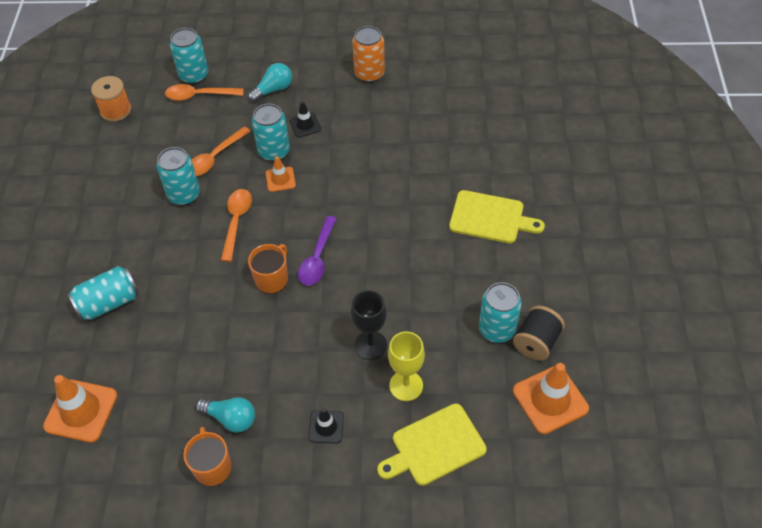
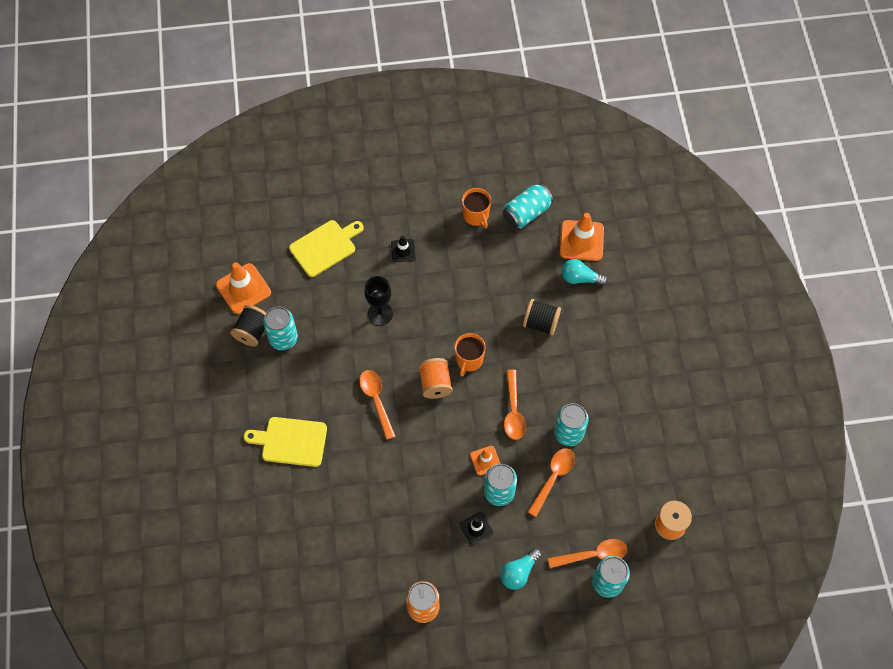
camera: 170 degrees right, 10 degrees up
(108, 303) = (595, 324): turquoise can -> turquoise can (526, 213)
(173, 311) = (541, 323): none -> black spool
(230, 418) = (472, 248): turquoise light bulb -> turquoise light bulb (580, 278)
(317, 258) = (435, 384): purple spoon -> orange spool
(389, 248) = (376, 400): none -> orange spoon
(406, 385) = (349, 286): yellow goblet -> none

